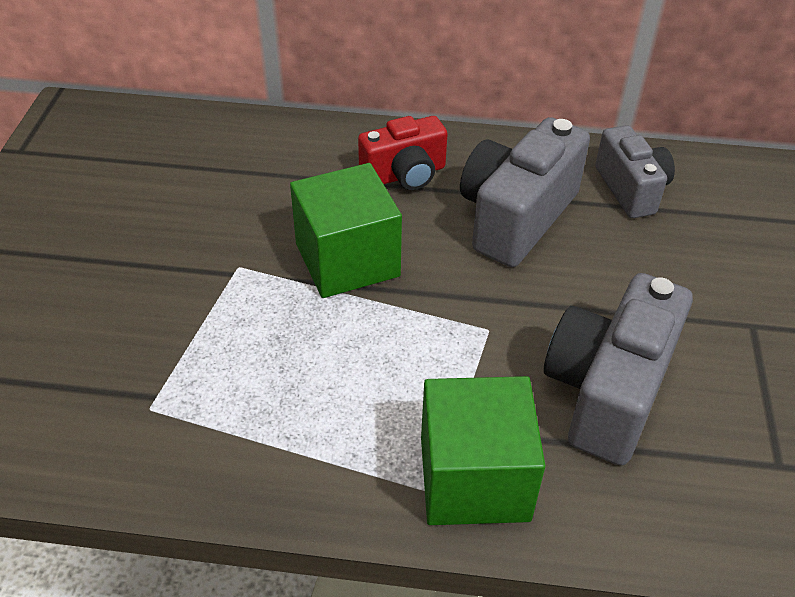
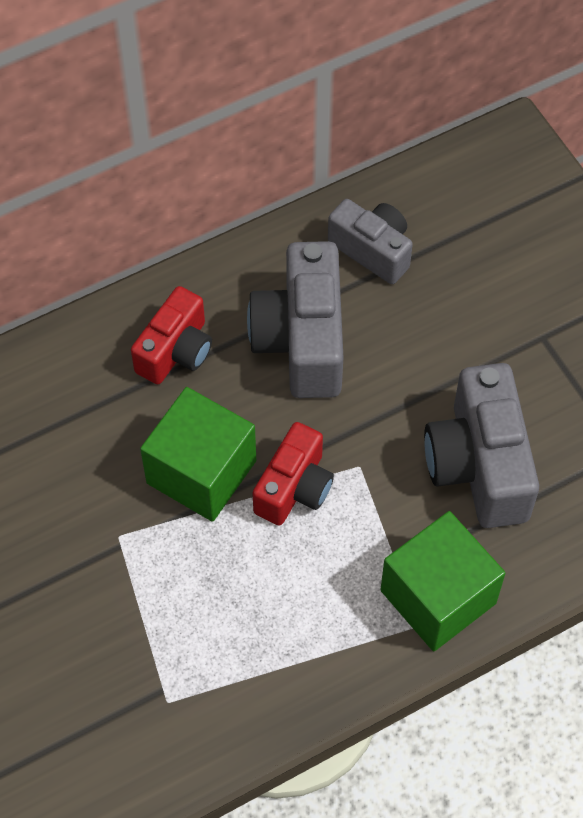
camera: 35 degrees left, 15 degrees up
(415, 313) = (294, 488): none -> red camera

